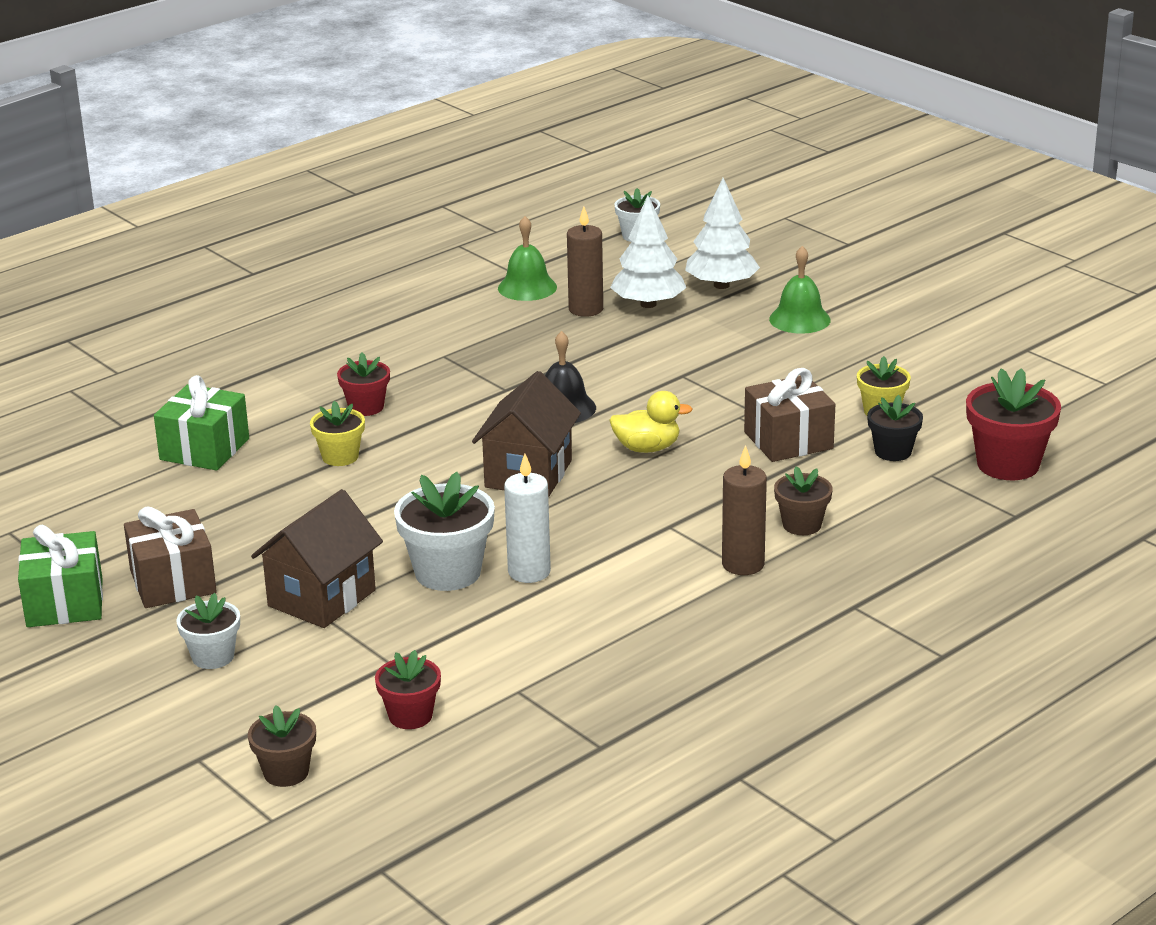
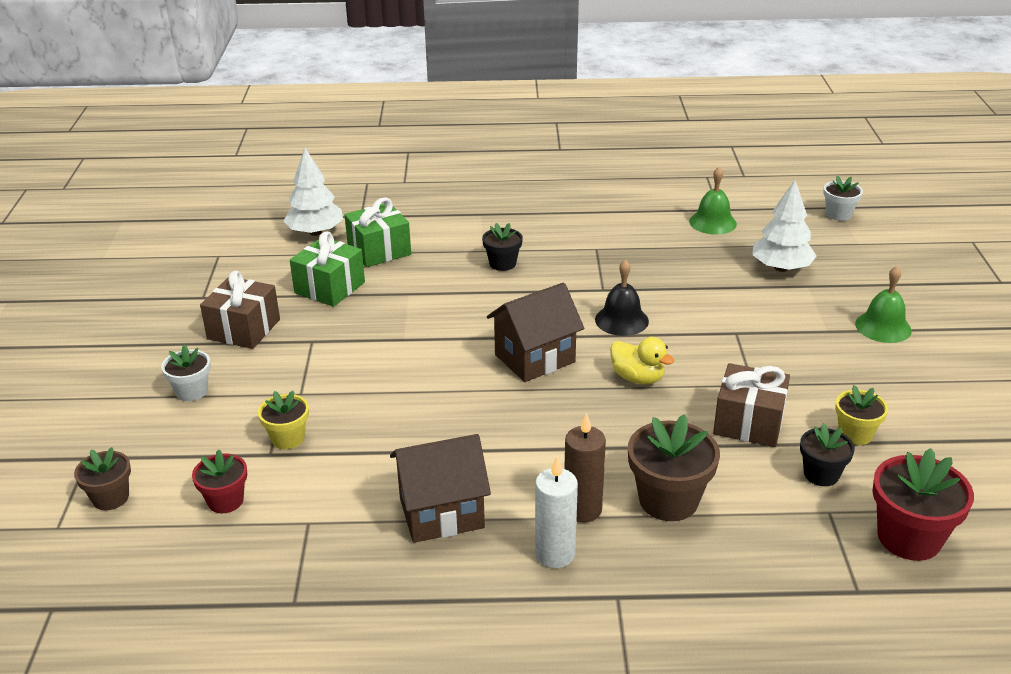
camera: 40 degrees right, 5 degrees up
(65, 603) = (178, 314): green gift -> green gift (330, 288)
(322, 598) = (299, 384): brown house -> brown house (441, 513)
(340, 457) = (442, 290): yellow flower pot -> yellow flower pot (288, 438)
(366, 407) = (502, 263): red flower pot -> black flower pot
(448, 572) = (390, 406): white flower pot -> none
(529, 572) = (437, 433): white candle -> white candle (555, 554)
(586, 309) = (732, 254): brown candle -> none
(721, 285) = (854, 275): white tree -> white tree (315, 232)
(802, 525) = (668, 500): brown flower pot -> brown flower pot, size x1.66

